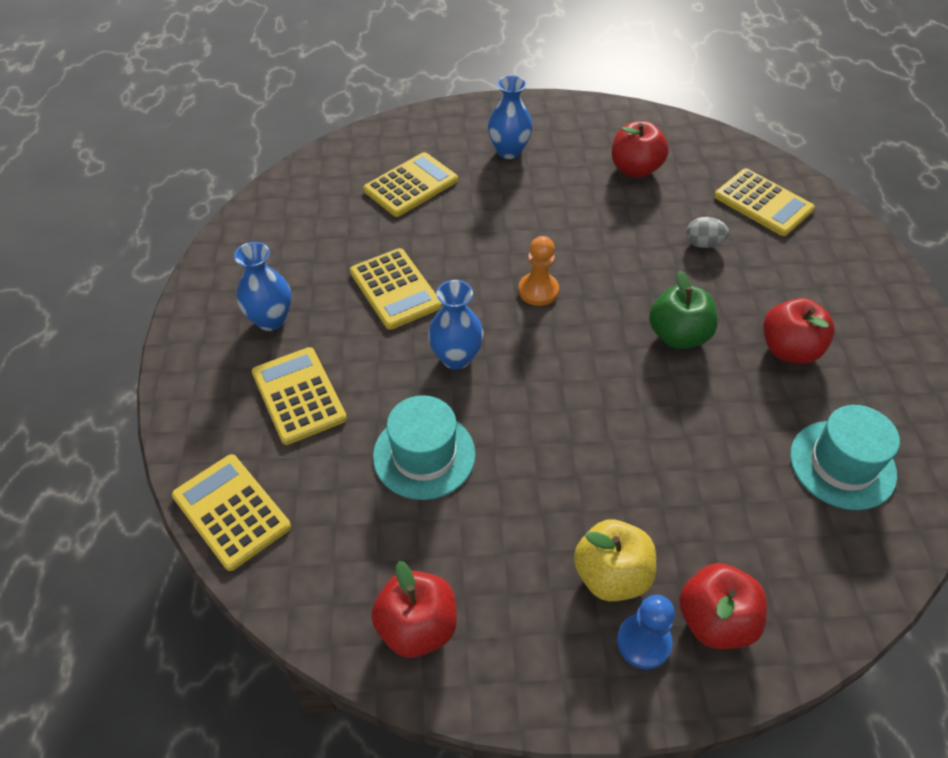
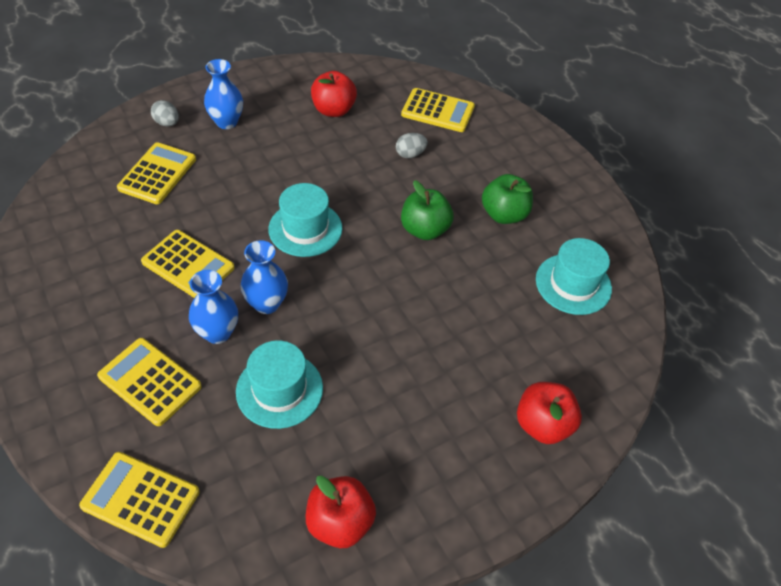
camera: 30 degrees left, 0 degrees up
(271, 320) = (90, 327): blue vase -> blue vase (218, 333)
(446, 136) = (167, 123): none -> grey egg
(538, 290) = (305, 229): orange pawn -> turquoise hat
(611, 575) = (460, 423): yellow apple -> none
(643, 642) = (504, 460): blue pawn -> none
(789, 350) = (504, 215): red apple -> green apple

